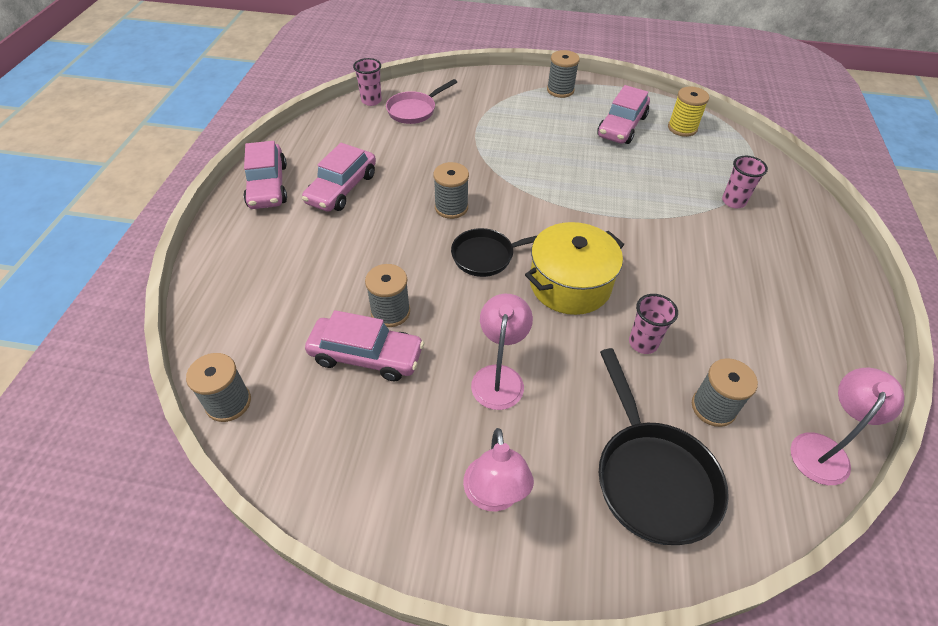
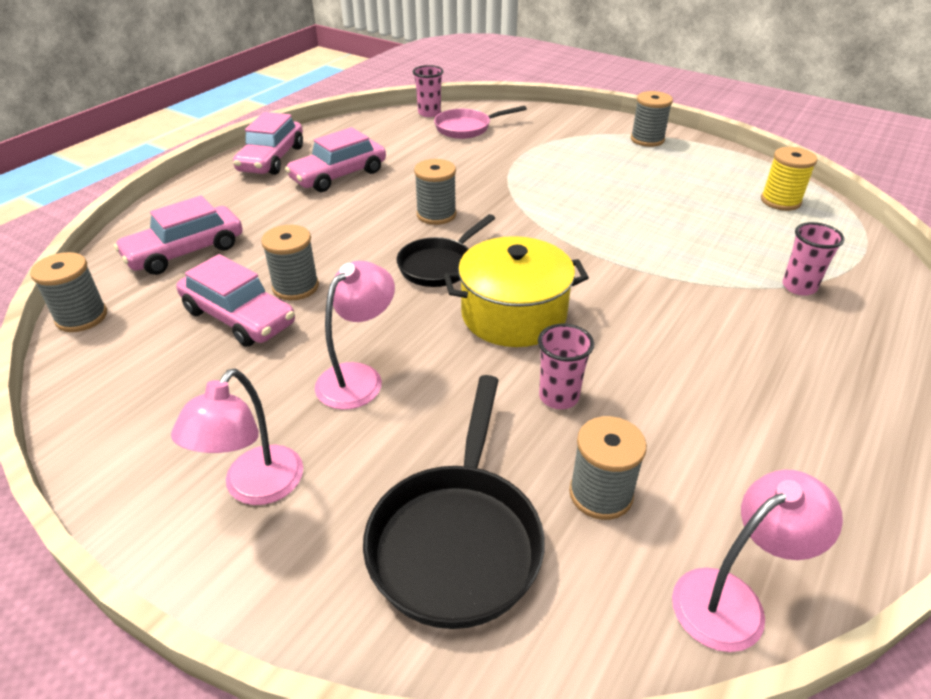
camera: 25 degrees right, 10 degrees down
(487, 256) = (439, 265): black pan -> black pan turned 60 degrees counterclockwise
(622, 126) = (699, 185): pink car -> pink car (185, 252)

